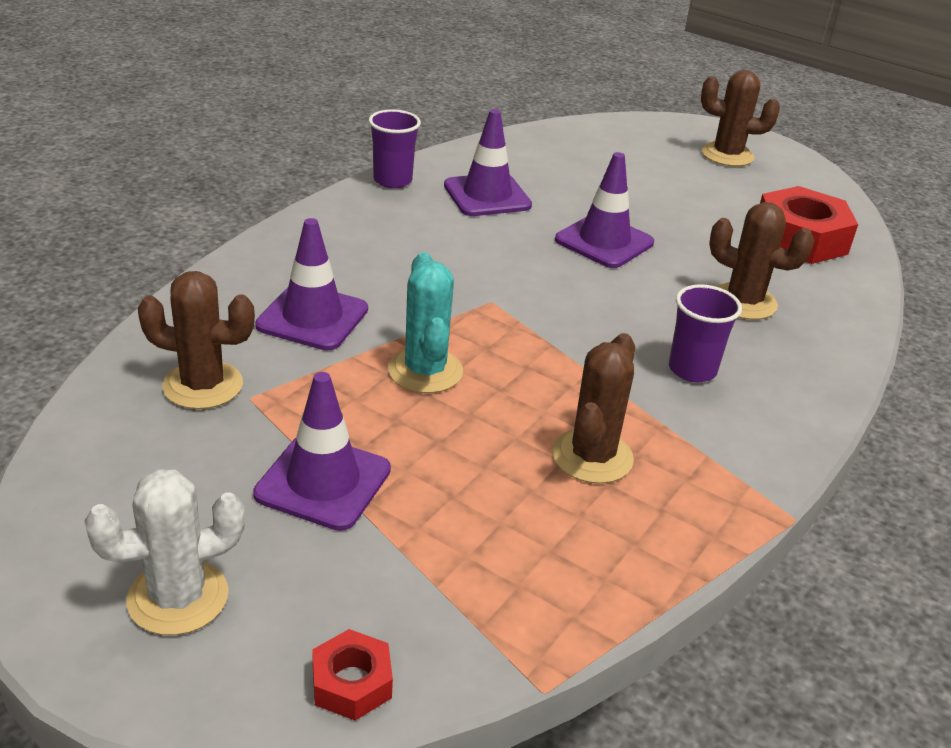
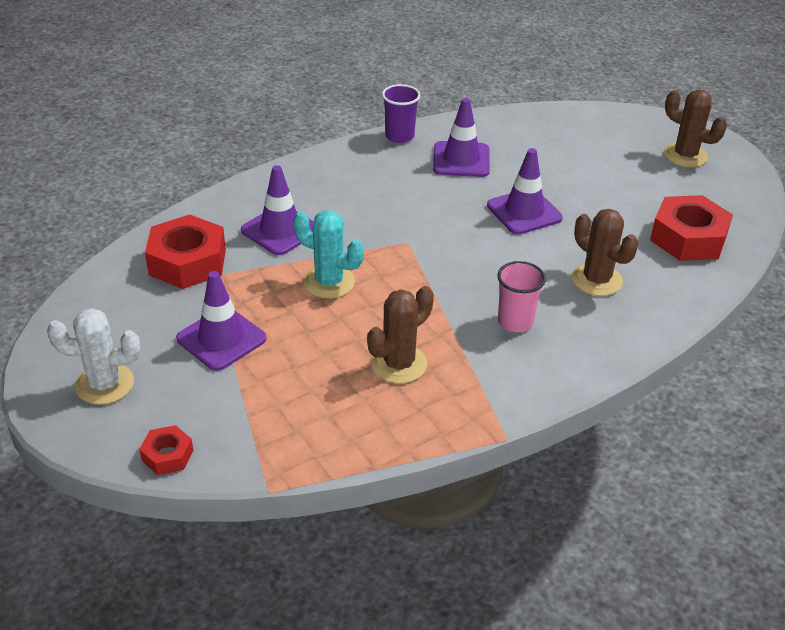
camera: 25 degrees right, 5 degrees up
(203, 385) = (187, 262): brown cactus -> red nut
(425, 371) = (329, 282): turquoise cactus -> turquoise cactus turned 75 degrees counterclockwise
(692, 370) = (515, 322): purple cup -> pink cup

